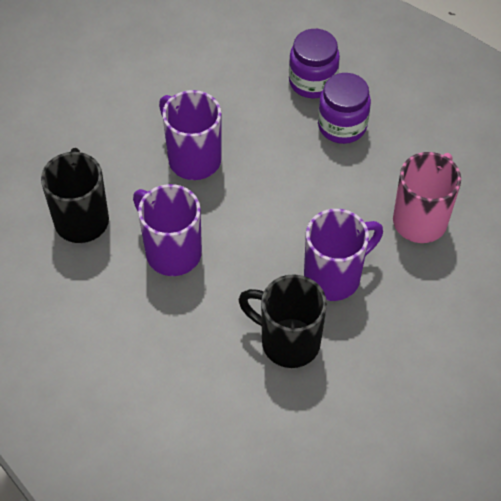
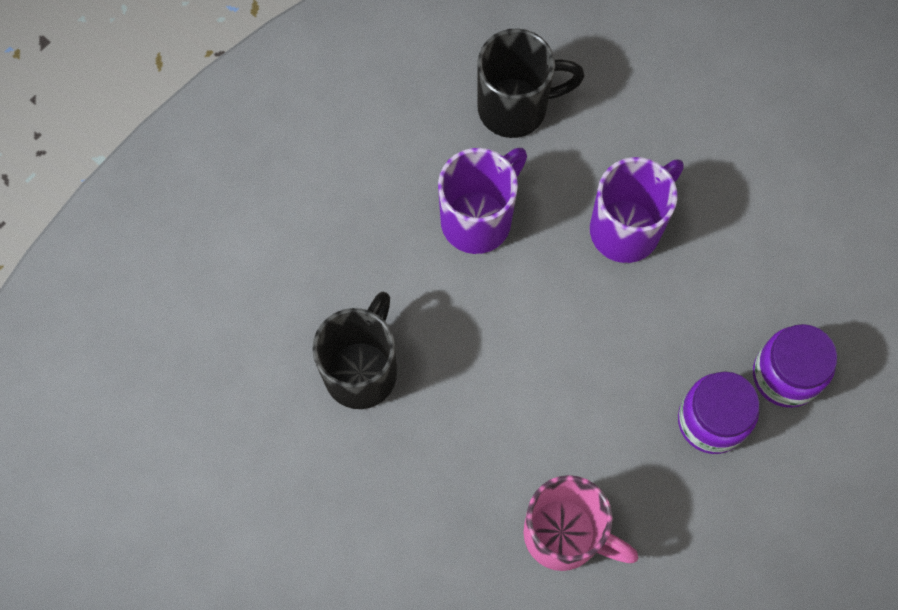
camera: 85 degrees right, 15 degrees up
(334, 276) = (462, 422): purple mug -> none

